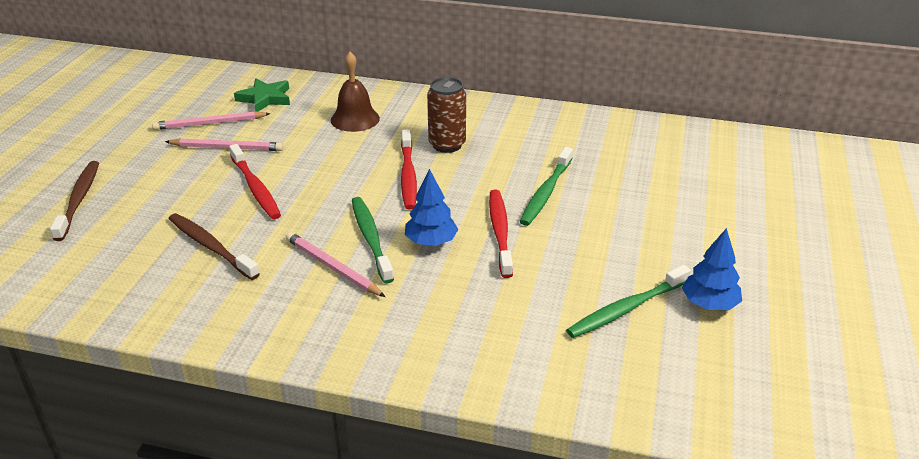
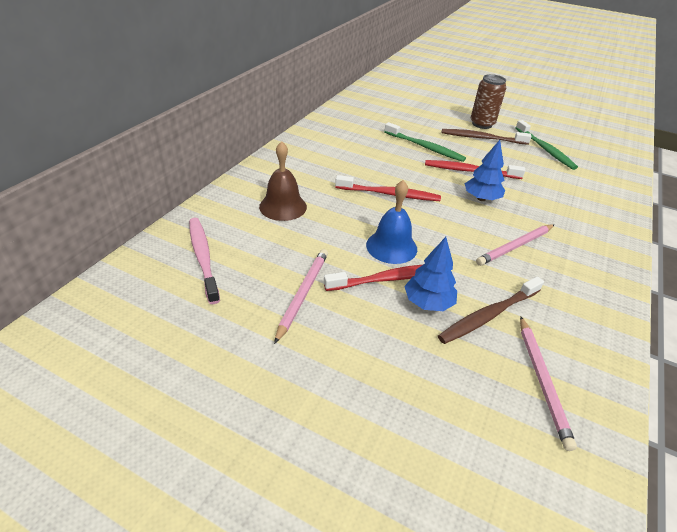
camera: 80 degrees left, 5 degrees up
(79, 199) = (384, 438): brown toothbrush -> brown toothbrush (481, 138)
(210, 123) = (239, 305): pink pencil -> pink pencil (542, 380)
(265, 98) = (203, 257): green star -> pink toothbrush
(307, 185) = (391, 246): none -> blue bell
(371, 238) = (476, 223): green toothbrush -> none
(447, 145) = (348, 170): brown can -> brown can (482, 124)
(709, 304) = (537, 128): blue tree -> blue tree (428, 303)

